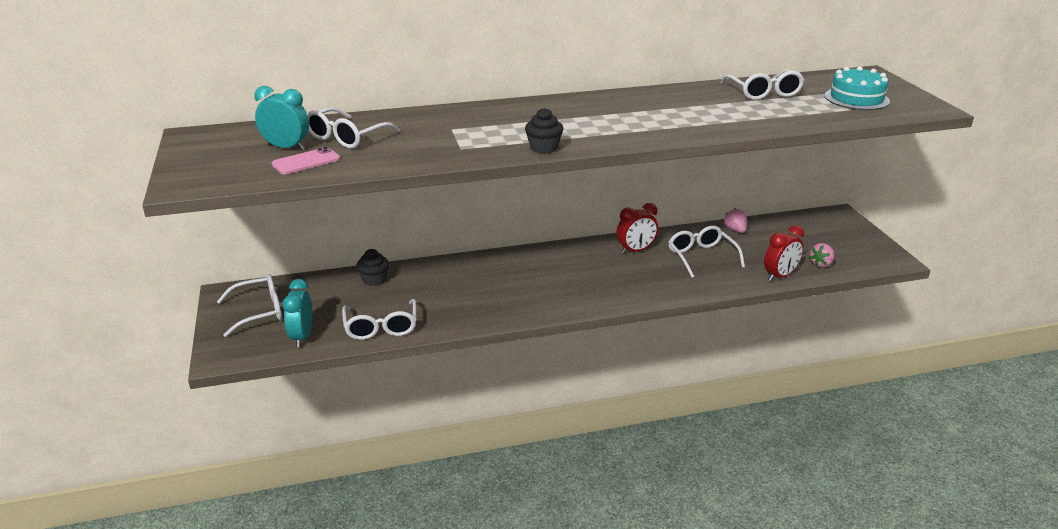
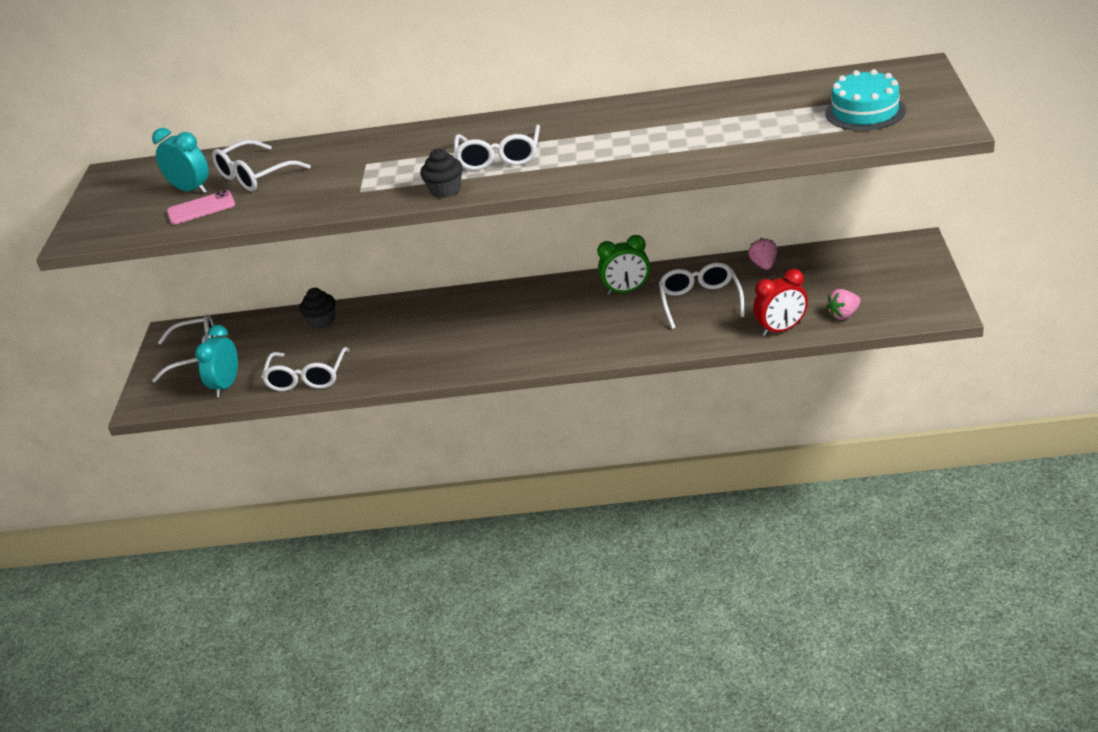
camera: 20 degrees right, 5 degrees up
(636, 250) = (627, 291): red clock -> green clock
(763, 92) = (755, 104): white glasses -> white glasses (499, 157)

